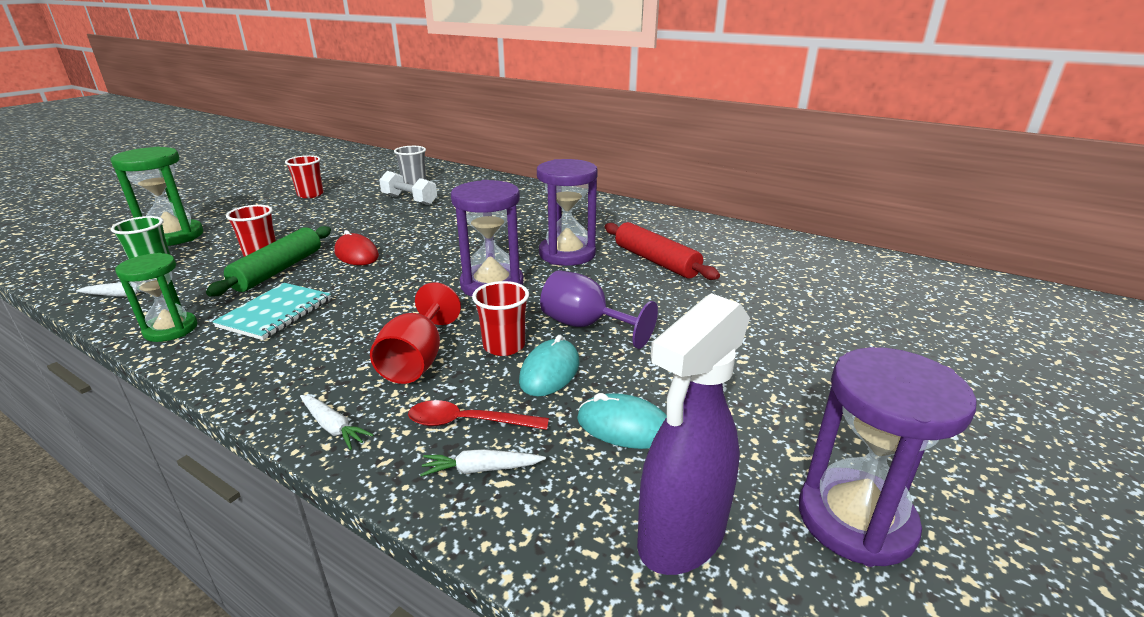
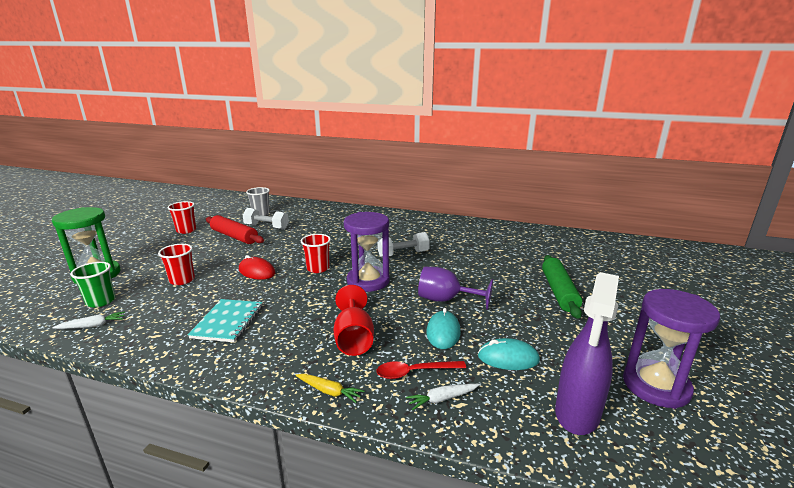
camera: 15 degrees left, 5 degrees down
(171, 329) = (154, 345): green hourglass -> none
(278, 270) = (205, 290): green rolling pin -> green rolling pin (559, 292)
(333, 427) = (329, 391): white carrot -> yellow carrot
(504, 346) = (404, 320): red cup -> red cup (318, 268)
(567, 254) = (403, 254): purple hourglass -> white dumbbell
(656, 261) = (461, 252): red rolling pin -> red rolling pin (234, 236)

